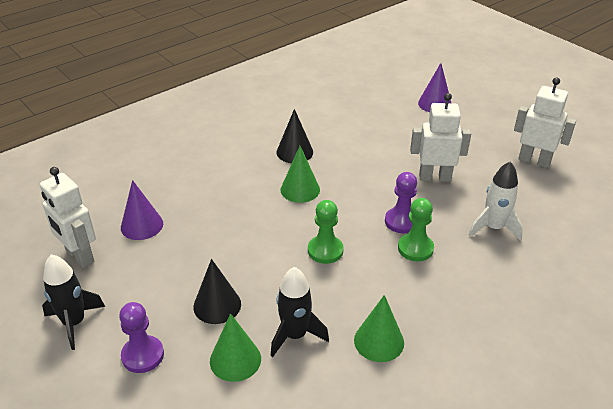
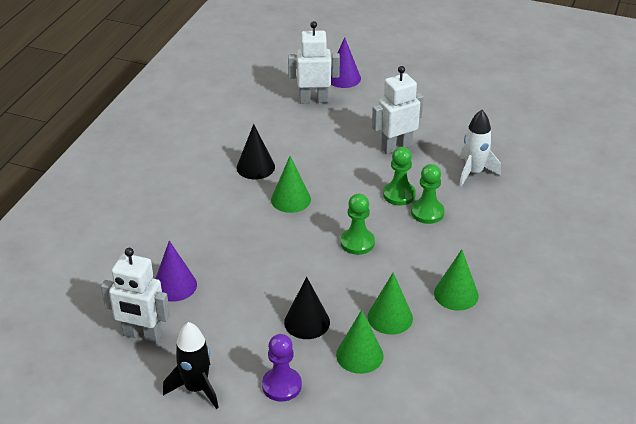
camera: 30 degrees left, 0 degrees up
(295, 335) = (390, 317): black rocket -> green cone
(401, 221) = (399, 195): purple pawn -> green pawn
(534, 160) = (464, 104): white robot -> white robot (314, 100)

